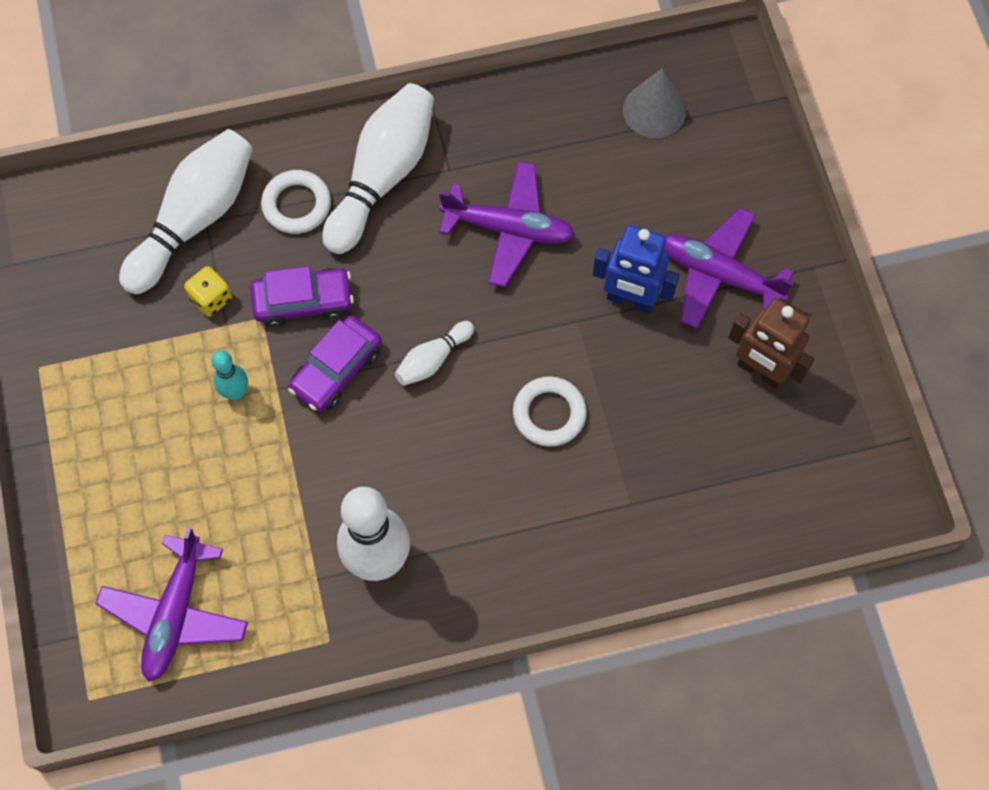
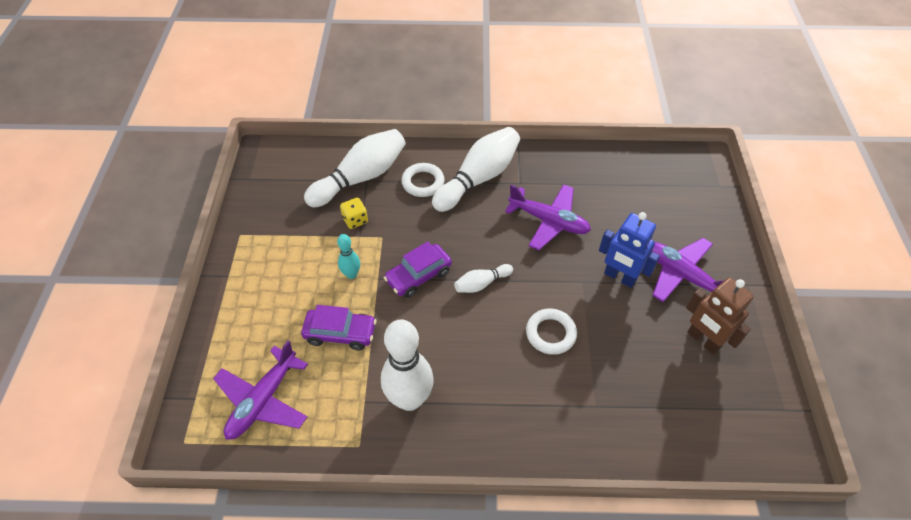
camera: 15 degrees right, 15 degrees down
(303, 302) = (410, 234): purple car -> purple car (340, 333)
(654, 110) = (654, 177): grey cone -> none

